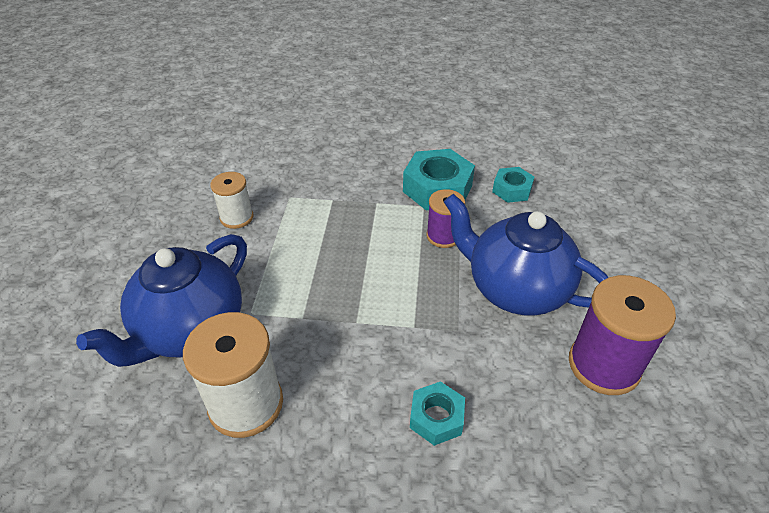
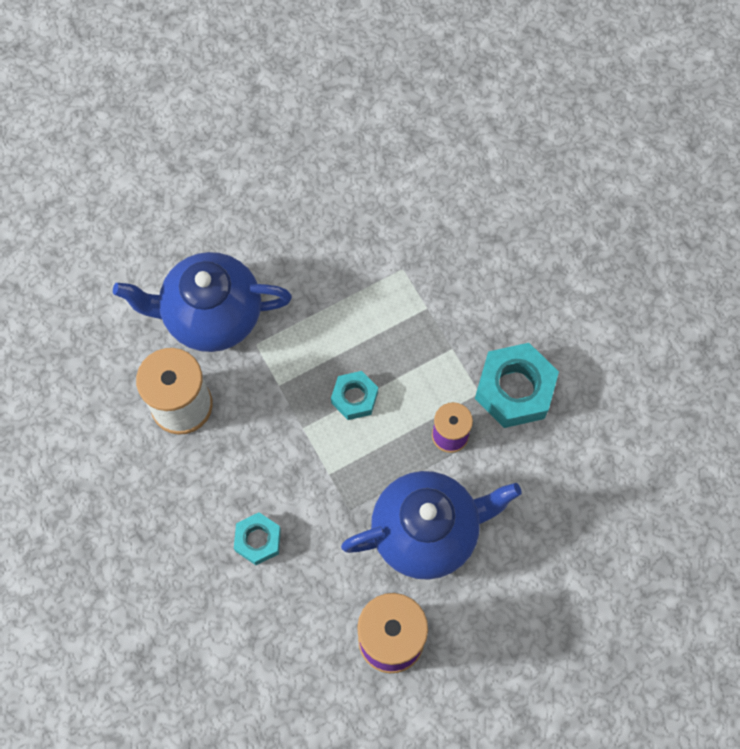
camera: 55 degrees right, 25 degrees up
(236, 217) = (344, 248): white spool -> none
(512, 190) = (566, 460): turquoise nut -> turquoise nut (354, 398)
(515, 289) = (427, 531): blue teapot -> blue teapot turned 75 degrees clockwise

